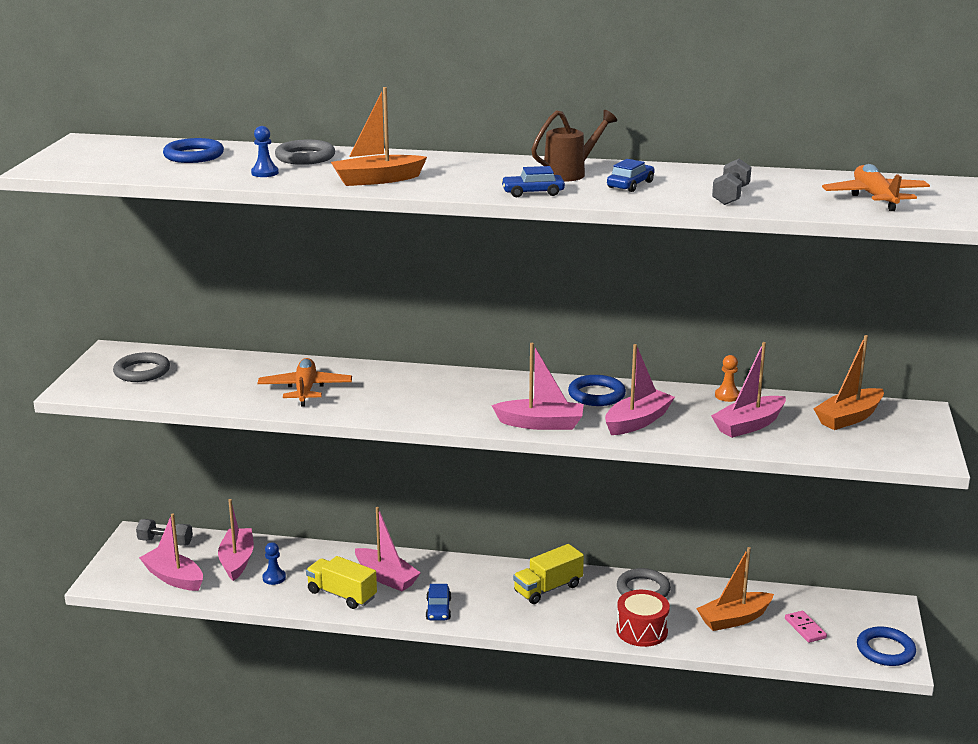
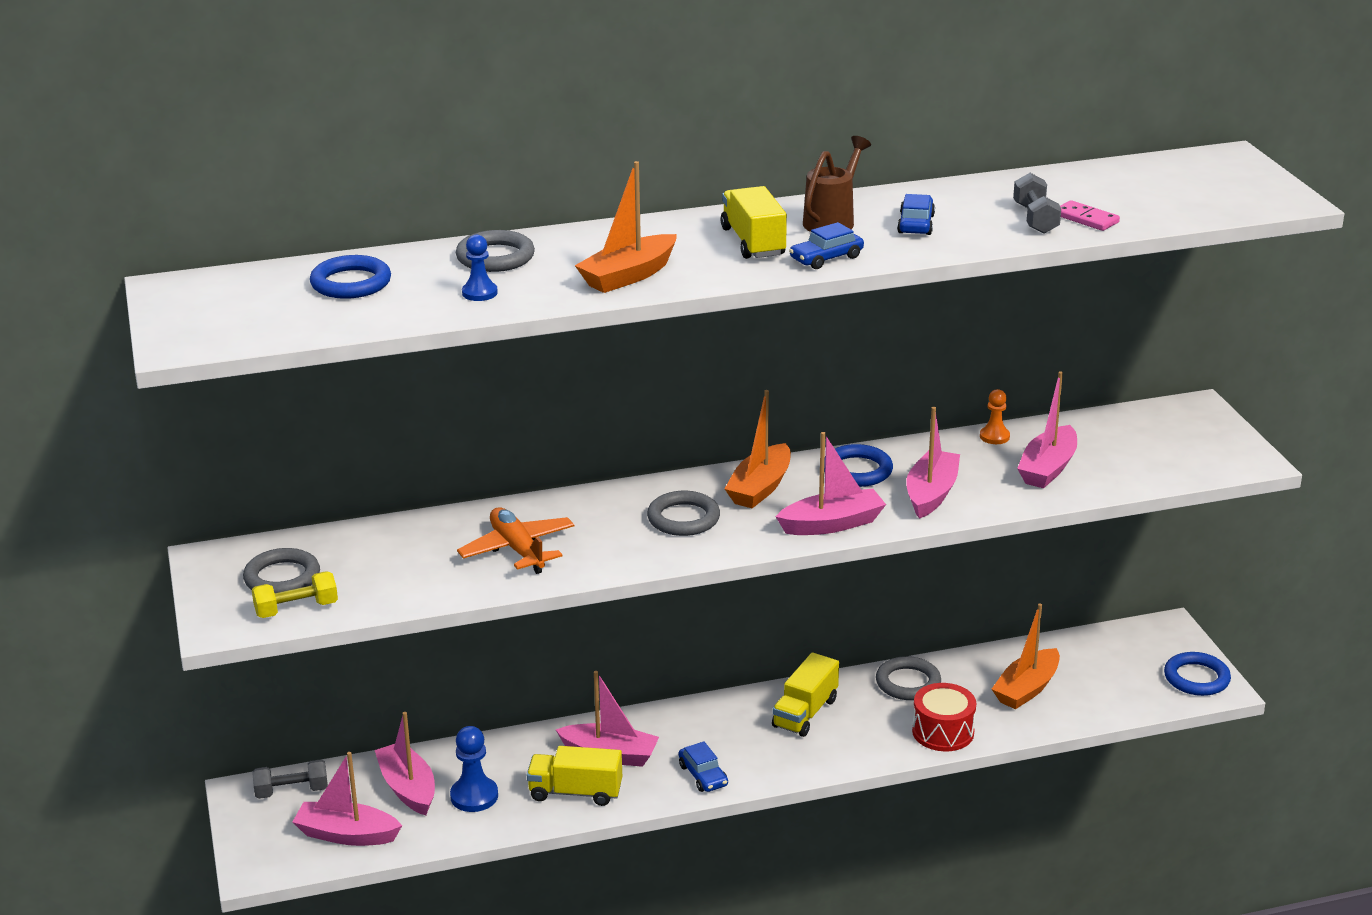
camera: 25 degrees left, 5 degrees up
(129, 391) = (296, 609): none -> yellow dumbbell
(274, 578) = (474, 796): blue pawn -> blue pawn, size x1.56
(437, 396) = (683, 518): none -> grey ring
(493, 176) = (753, 242): none -> yellow truck
(805, 628) = (1104, 678): pink domino -> pink domino (1086, 219)
(849, 418) = (1137, 433): orange boat -> orange boat (760, 488)
(875, 197) = (1176, 191): orange plane -> none

